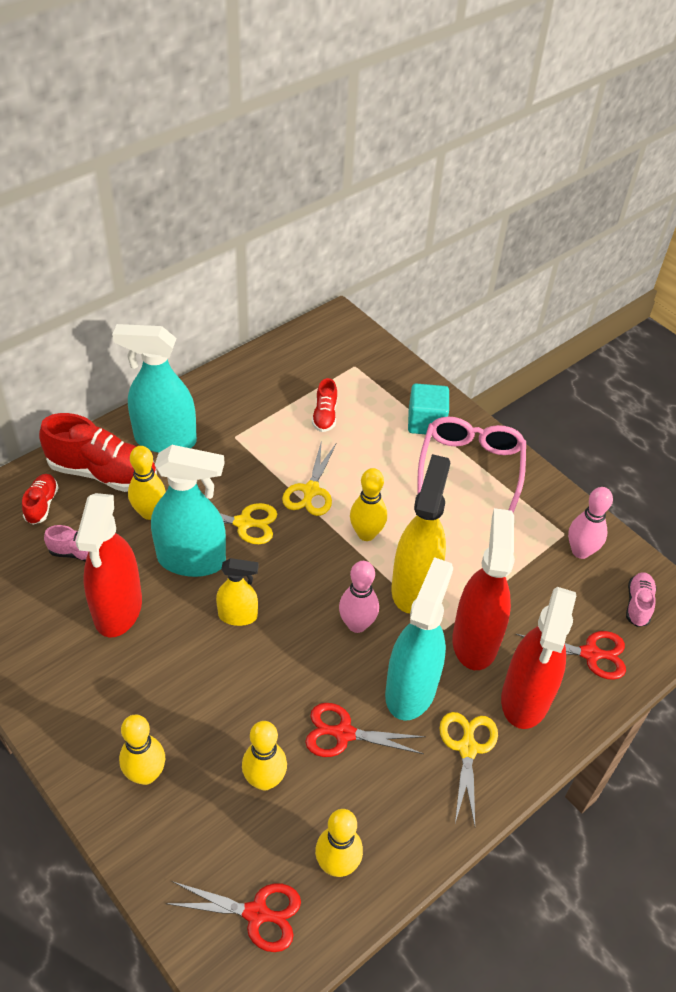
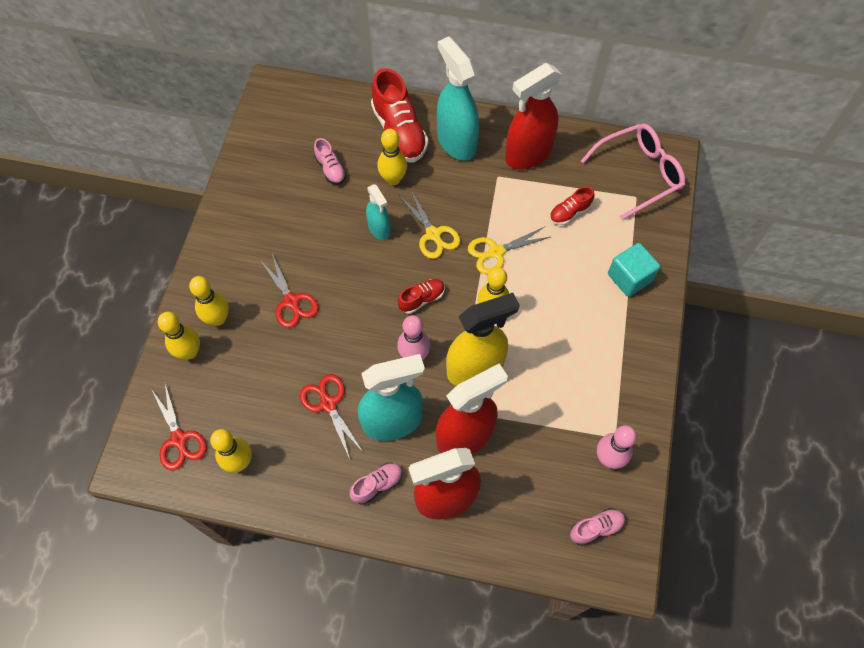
camera: 55 degrees right, 15 degrees up
(42, 504) = (347, 122): red shoe -> red shoe (421, 299)
(118, 609) = (310, 219): red spray bottle -> red spray bottle (528, 154)
(192, 560) = (379, 229): turquoise spray bottle -> turquoise spray bottle, size x0.55
(238, 616) = (361, 284): yellow spray bottle -> none
(264, 780) = (262, 383): yellow bowling pin -> yellow bowling pin (189, 352)
(467, 748) = (377, 485): yellow scissors -> pink shoe
(471, 466) = (617, 334): pink glasses -> pink glasses (639, 173)
(590, 654) = (521, 520): red scissors -> red scissors (291, 301)

